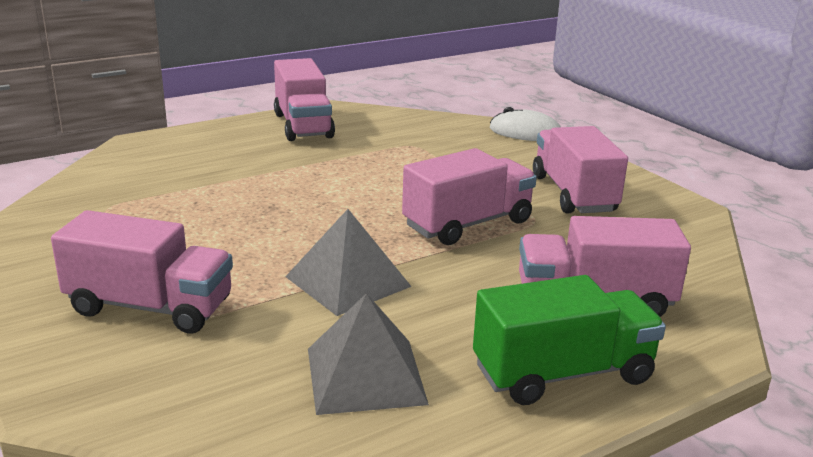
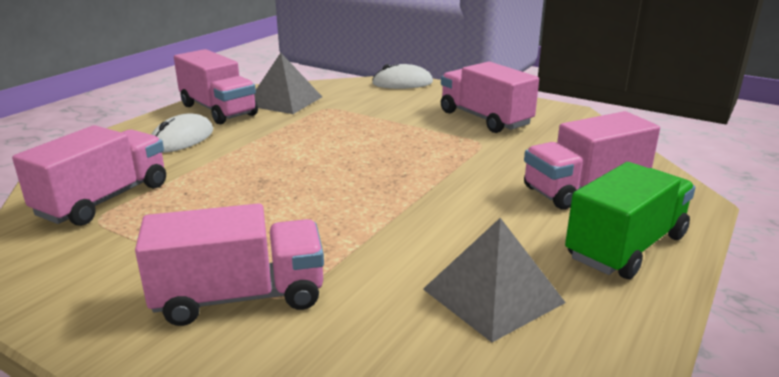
camera: 25 degrees left, 0 degrees up
(242, 148) = (182, 139): none -> white mouse
(347, 281) = (393, 224): grey pyramid -> grey pyramid (284, 101)
(468, 224) = (436, 156): pink truck -> pink truck (104, 200)

